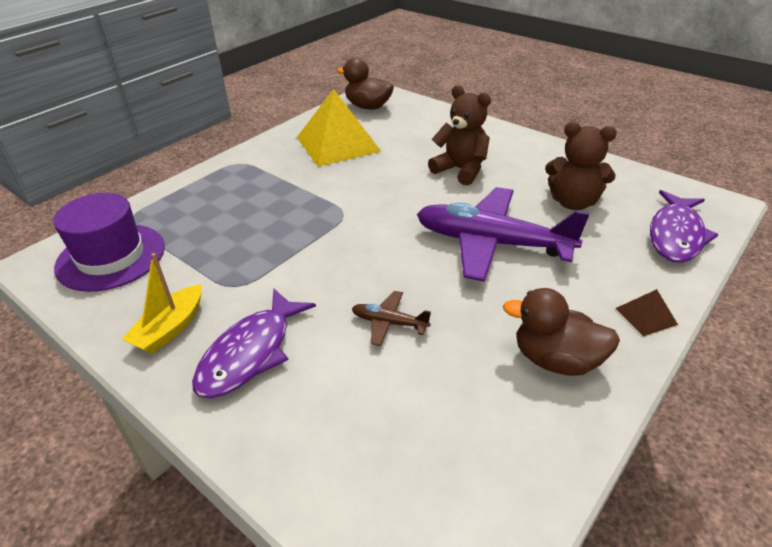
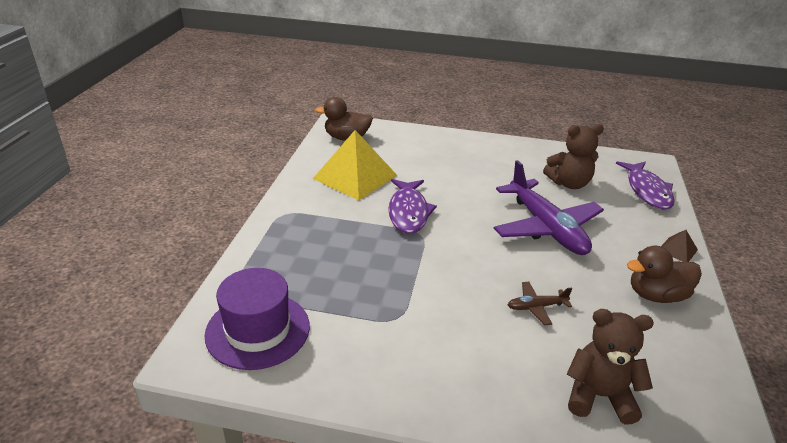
camera: 30 degrees left, 5 degrees down
(170, 328) = (381, 370): yellow boat -> none
(250, 353) = (463, 364): purple fish -> purple fish (408, 212)
(461, 170) = (472, 177): brown teddy bear -> brown teddy bear (599, 396)
(491, 243) = (546, 228): purple plane -> purple plane turned 105 degrees counterclockwise

